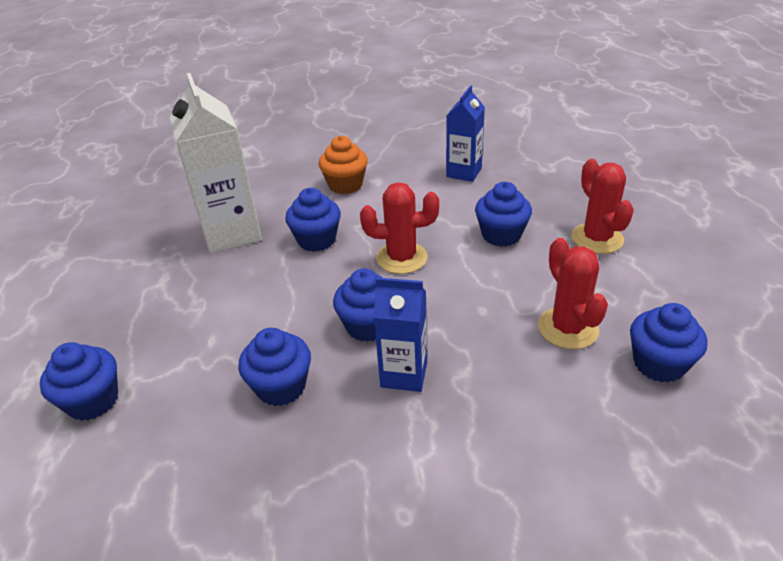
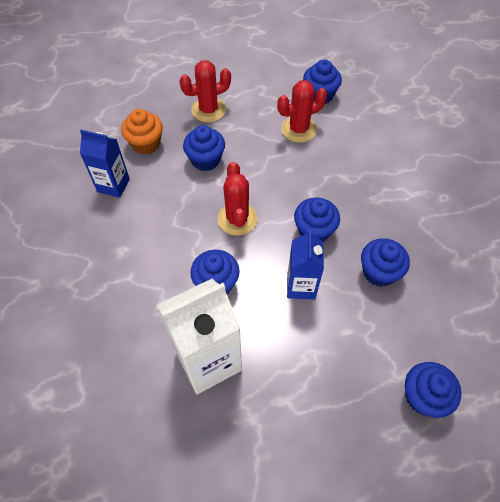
camera: 100 degrees left, 20 degrees up
(345, 185) = (127, 276): orange cupcake -> orange cupcake (146, 144)
(404, 374) = (352, 206): blue carton -> blue carton (301, 286)

